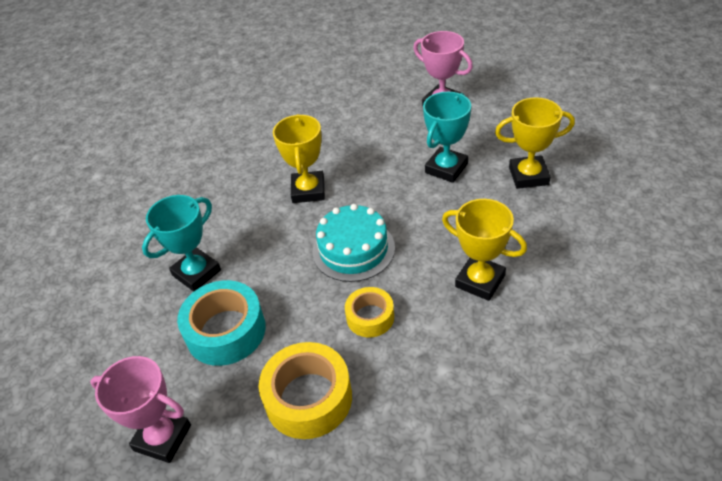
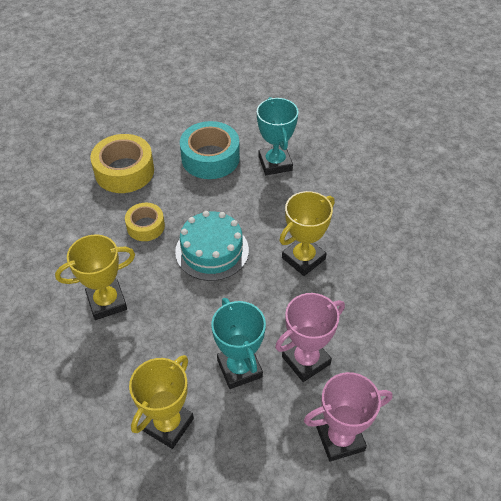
camera: 120 degrees right, 5 degrees up
(162, 438) = (166, 110): pink trophy -> pink trophy (306, 360)
(308, 191) = (303, 258): yellow trophy -> yellow trophy turned 75 degrees counterclockwise

